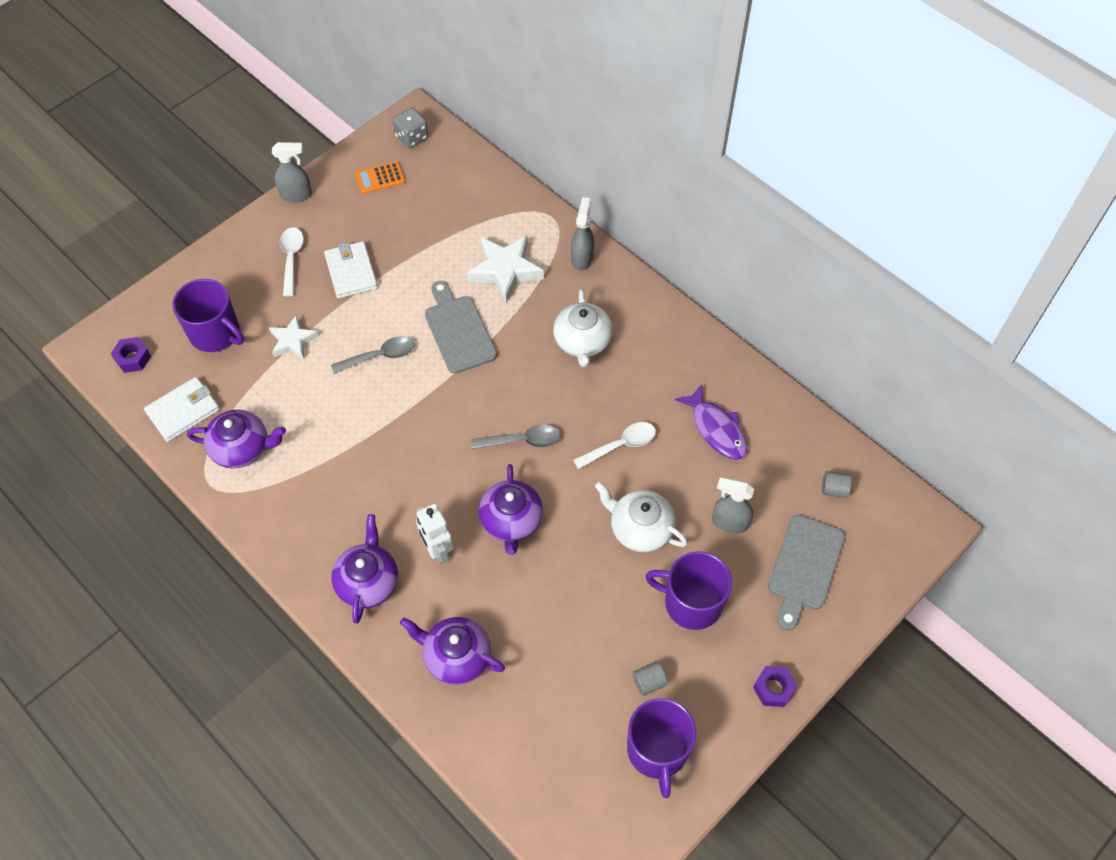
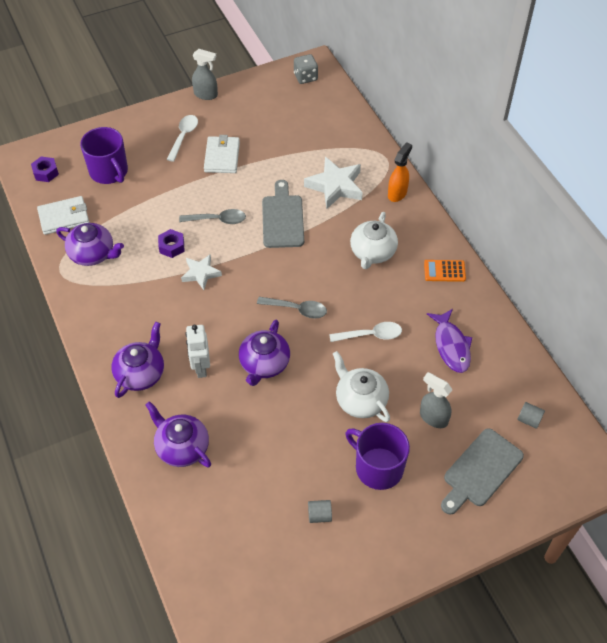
camera: 20 degrees right, 5 degrees down
(293, 341) = (160, 192): white star -> white star (201, 273)
(380, 178) = (270, 99): orange calculator -> orange calculator (444, 271)
(582, 258) = (397, 193): grey spray bottle -> orange spray bottle
(657, 750) = (305, 568): purple mug -> none
(773, 688) = (417, 554): purple nut -> purple nut (172, 246)

